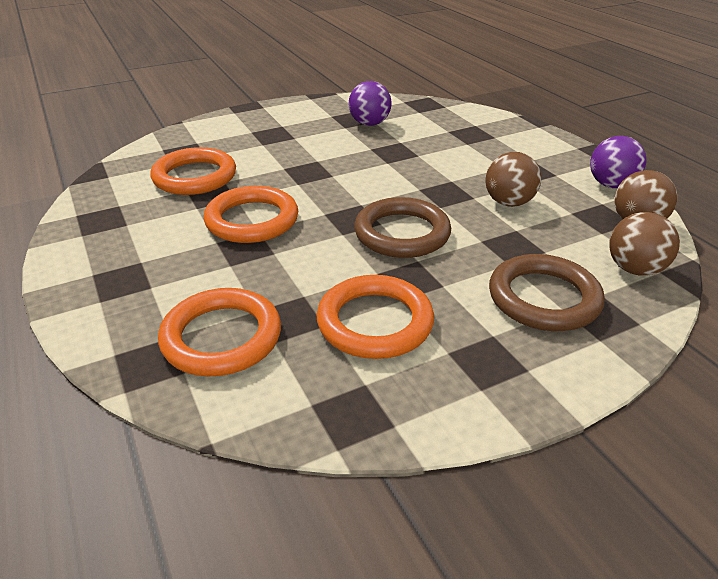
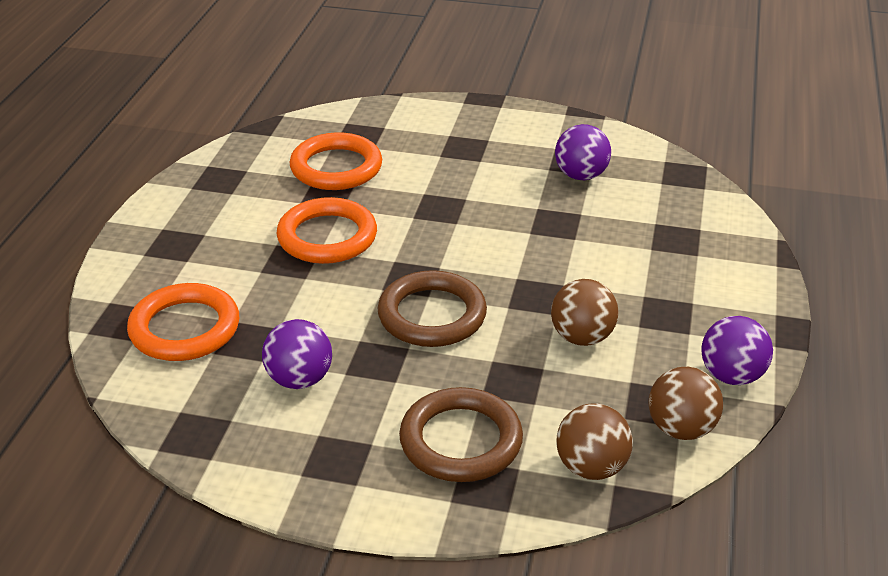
camera: 40 degrees right, 0 degrees up
(375, 322) = (299, 379): orange ring -> purple ball

